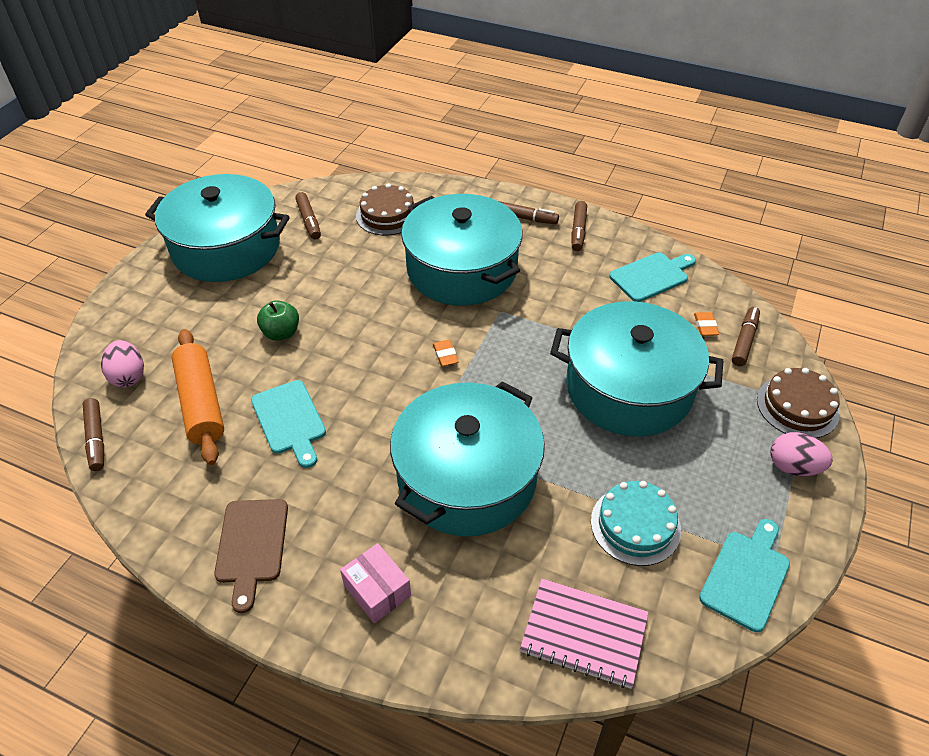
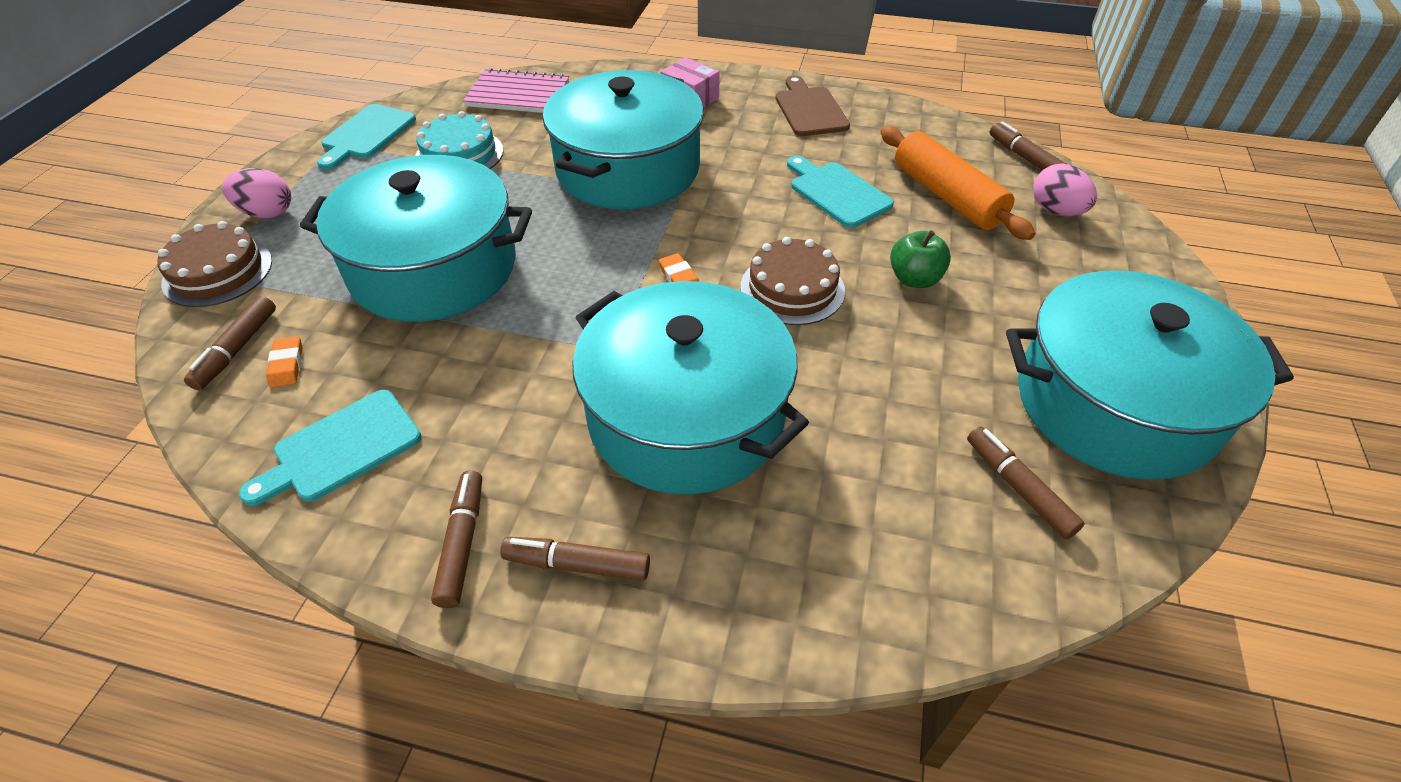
camera: 170 degrees right, 0 degrees up
(387, 215) = (871, 528): brown cake -> brown cake (792, 288)

